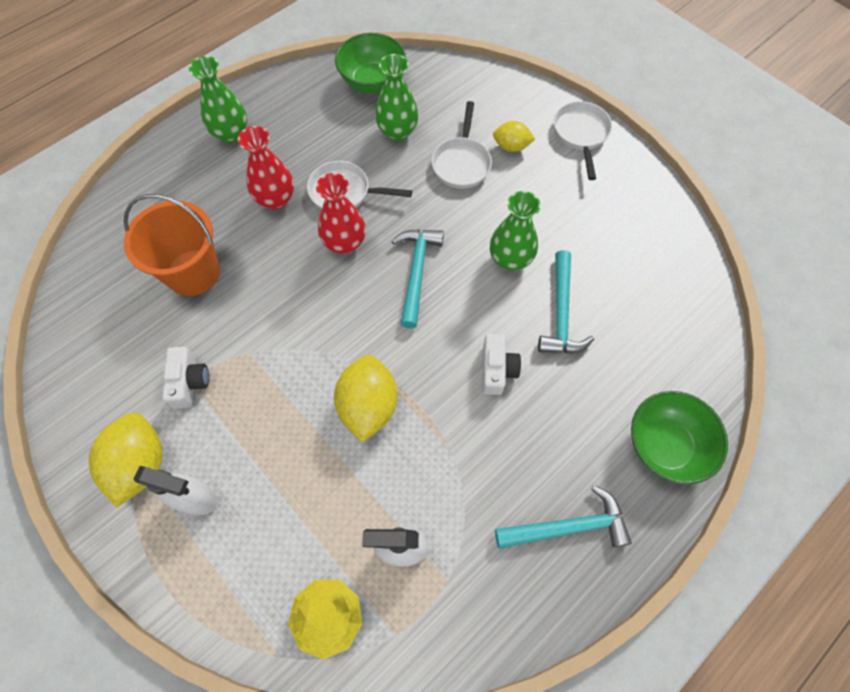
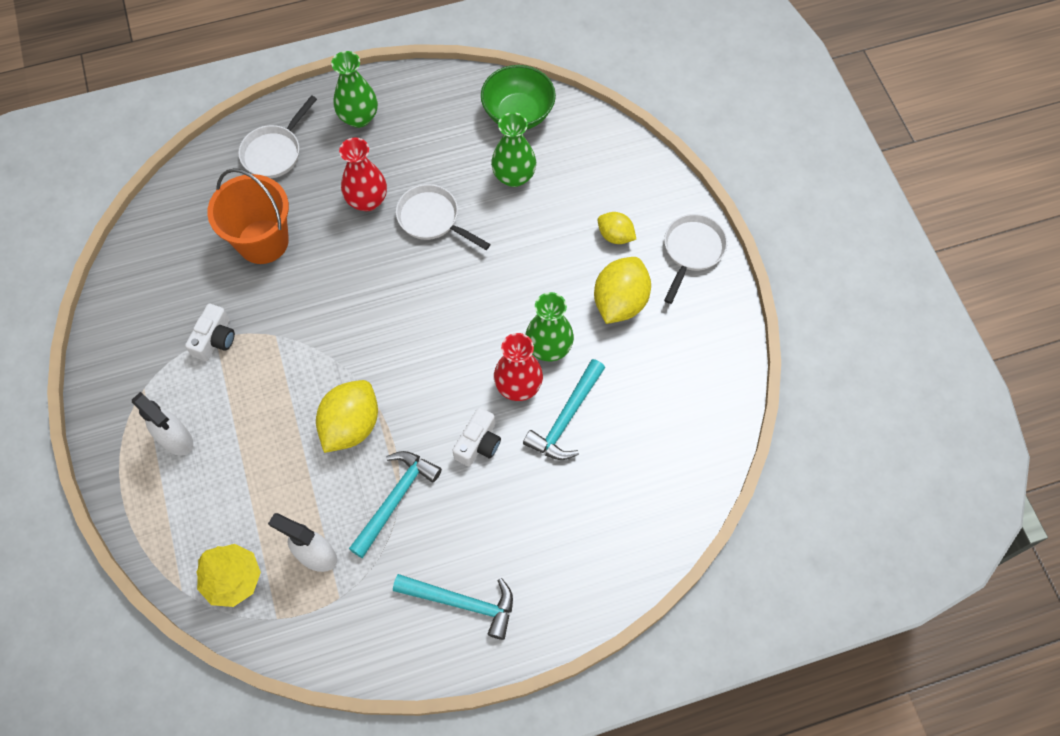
camera: 25 degrees right, 0 degrees up
(140, 464) = (146, 391): yellow lemon -> yellow lemon (620, 302)
(344, 243) = (407, 268): red vase -> red vase (518, 386)
(417, 272) = (457, 324): turquoise hammer -> turquoise hammer (396, 499)
(461, 163) = (557, 233): white pan -> white pan (275, 152)
(665, 445) = (588, 576): green bowl -> none

